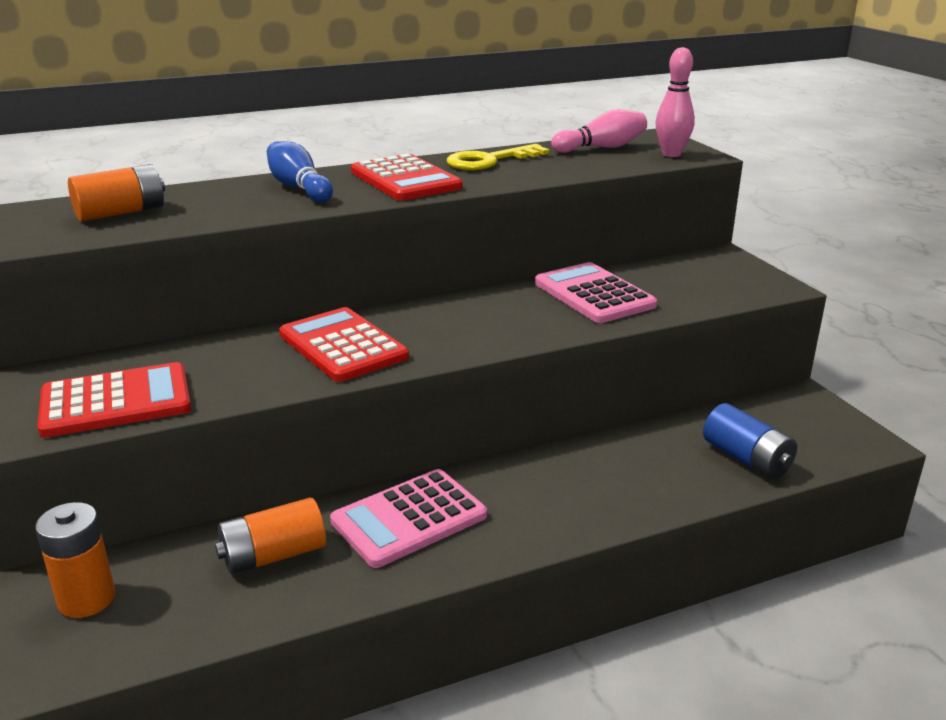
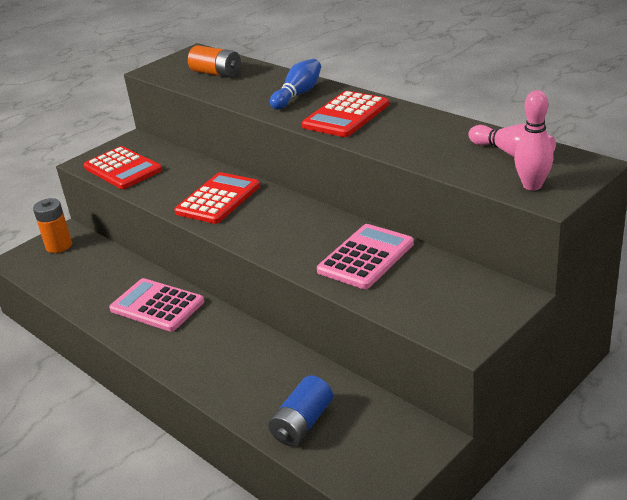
camera: 70 degrees right, 5 degrees up
(273, 555) = (107, 278): orange battery -> none
(489, 161) = (422, 126): yellow key -> none

